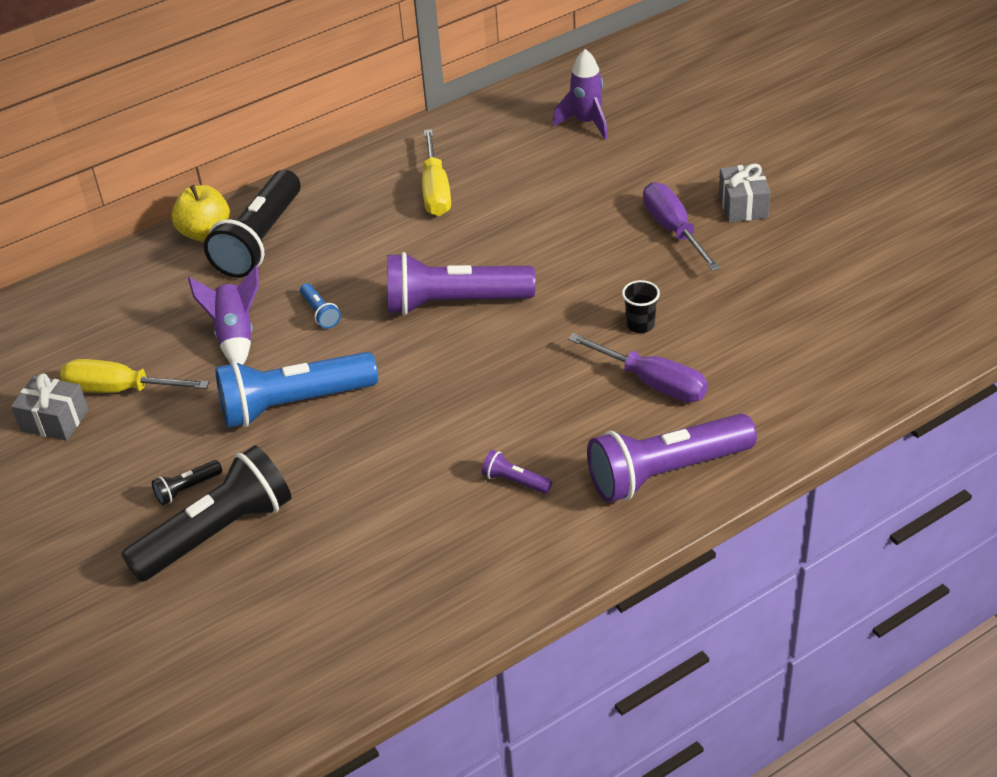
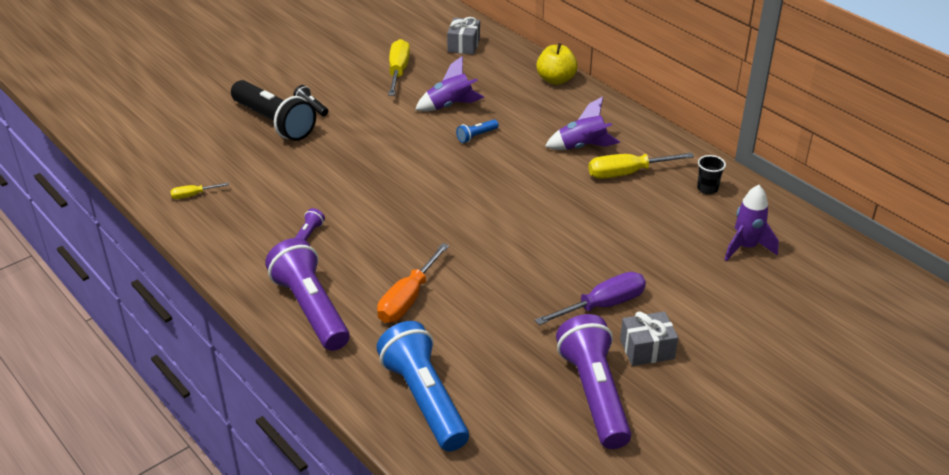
camera: 80 degrees right, 5 degrees down
(55, 420) = (371, 54): grey gift -> grey gift (463, 45)
(259, 240) = (551, 102): black flashlight -> none
(293, 404) = (385, 136): blue flashlight -> blue flashlight (425, 399)
(371, 221) = (582, 147): none -> purple rocket
(393, 621) = (193, 195): none -> yellow screwdriver
(454, 302) = (493, 193): purple flashlight -> purple flashlight (594, 394)
(640, 325) = (476, 290): black cup -> black cup (707, 189)
(652, 382) = (408, 298): purple screwdriver -> orange screwdriver

